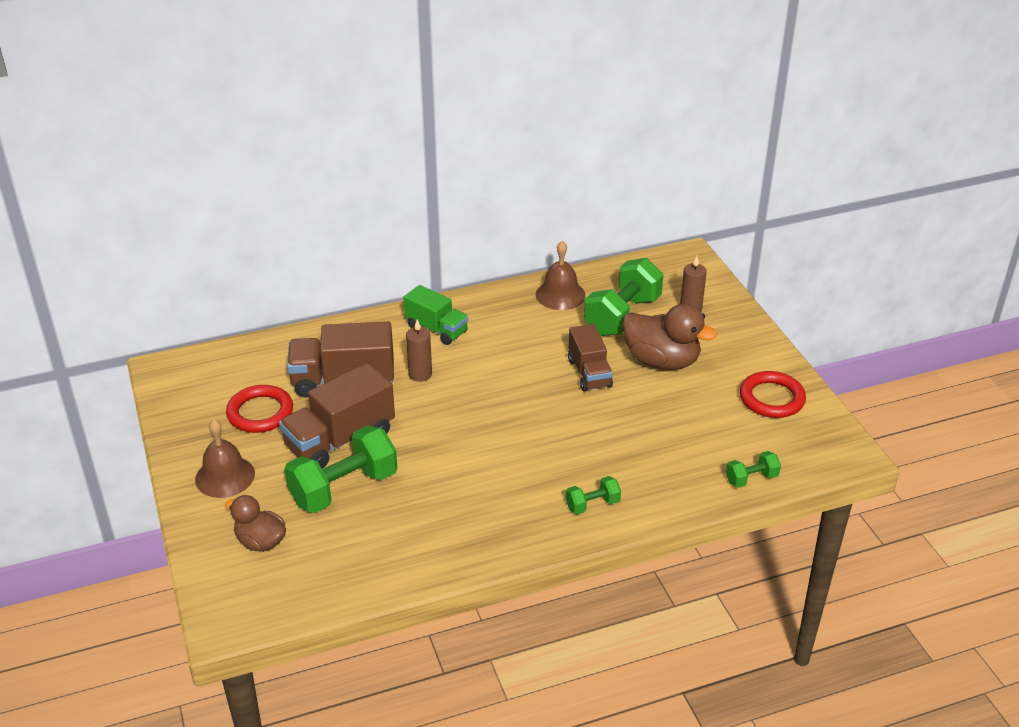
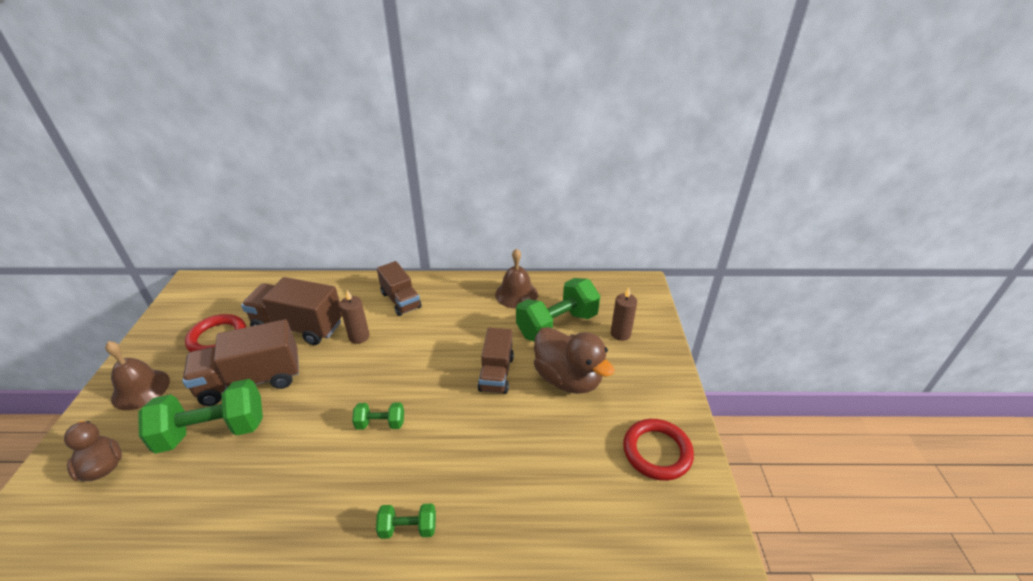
camera: 20 degrees right, 0 degrees up
(436, 329) = (401, 300): green truck -> brown truck
(751, 479) = (590, 552): green dumbbell -> green dumbbell (380, 423)

